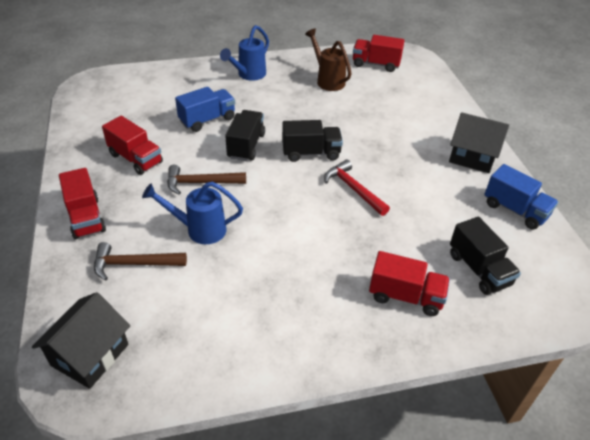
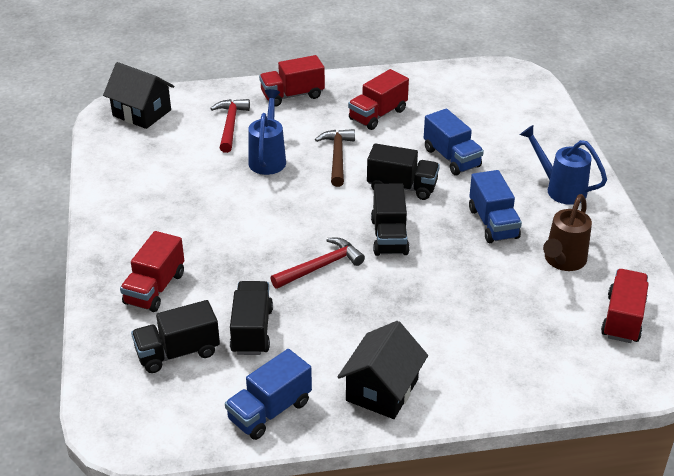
camera: 95 degrees right, 5 degrees down
(134, 264) = (230, 125): brown hammer -> red hammer
(290, 104) = (493, 223): none -> blue truck
(327, 80) = (562, 262): brown watering can -> brown watering can turned 150 degrees clockwise
(438, 225) = (252, 331): none -> black truck

